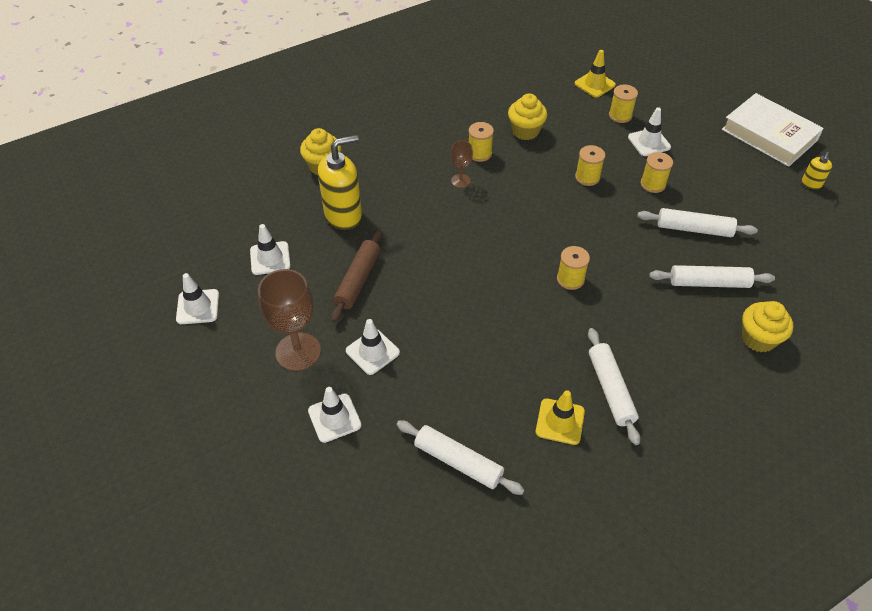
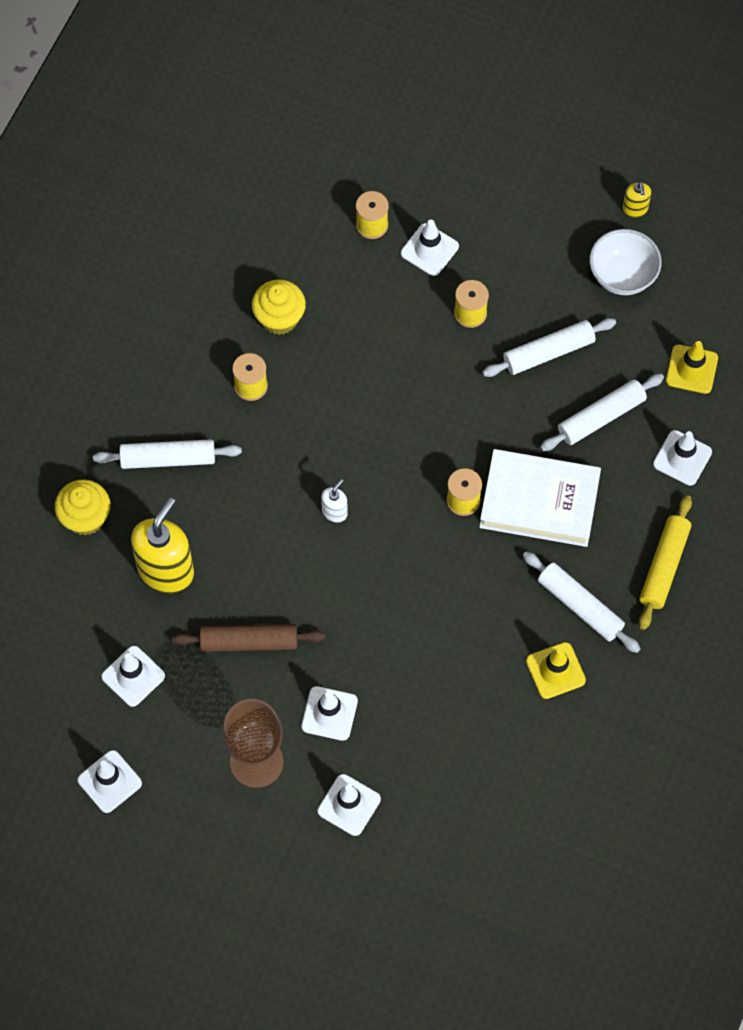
camera: 35 degrees left, 15 degrees up
(358, 280) = (249, 642): brown rolling pin -> brown rolling pin turned 75 degrees counterclockwise
(458, 462) = (493, 771): white rolling pin -> white rolling pin (168, 459)
(460, 181) = (258, 440): brown goblet -> none
(476, 240) = (334, 512): none -> white soap dispenser
(587, 177) = (394, 347): yellow spool -> none
(594, 84) = (310, 188): yellow traffic cone -> yellow traffic cone (691, 369)
(698, 400) = (664, 566): none -> yellow rolling pin
(758, 339) = (682, 458): yellow cupcake -> white traffic cone
(769, 135) = (554, 156): white book -> white book (539, 502)
(778, 213) = (622, 275): none -> white bowl

